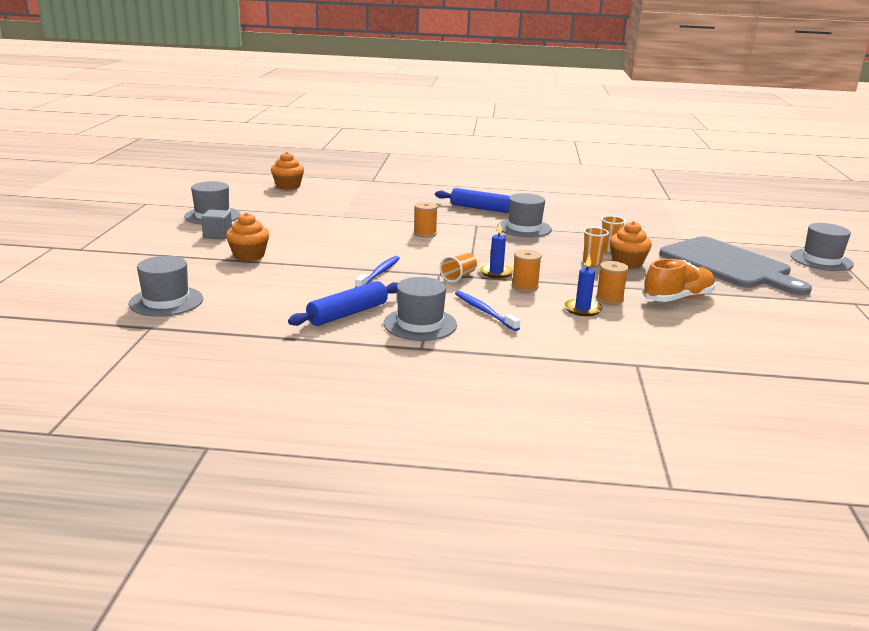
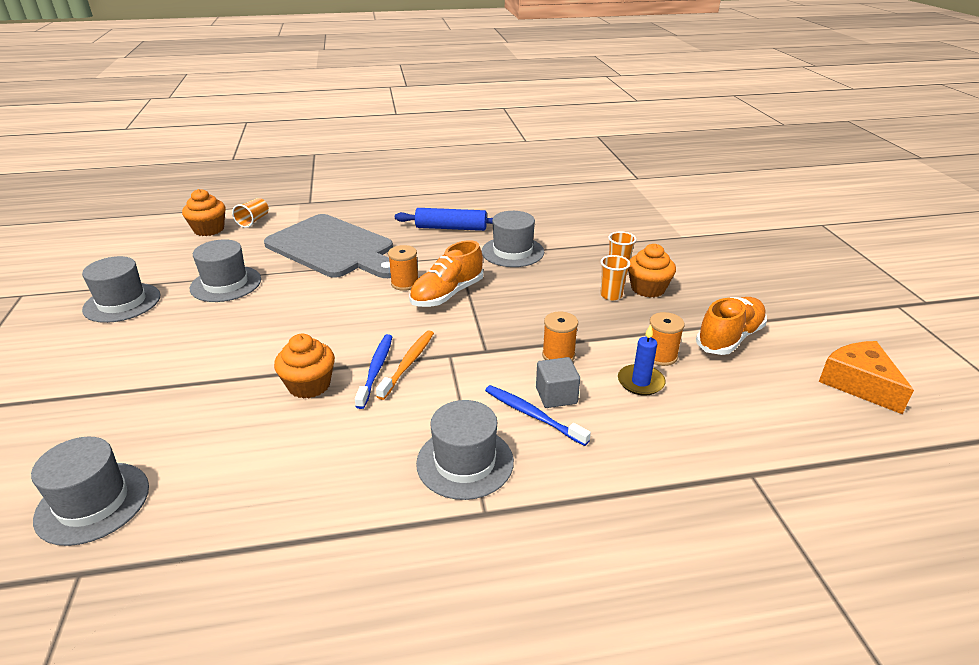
camera: 15 degrees left, 10 degrees up
(218, 235) = (138, 339): grey cube -> grey cube (556, 395)
(249, 255) = (192, 372): orange cupcake -> orange cupcake (309, 385)
(347, 314) = (363, 464): blue rolling pin -> none
(405, 274) = (408, 363): none -> orange toothbrush
(455, 243) = (447, 294): none -> orange shoe
(458, 276) = (475, 354): orange cup -> orange cup (253, 221)
(496, 272) = (515, 336): blue candle -> none
(728, 265) = (748, 270): grey cutting board -> grey cutting board (333, 248)
(772, 337) = (859, 384): none -> orange cheese
(821, 260) = (827, 244): grey hat -> grey hat (226, 284)

